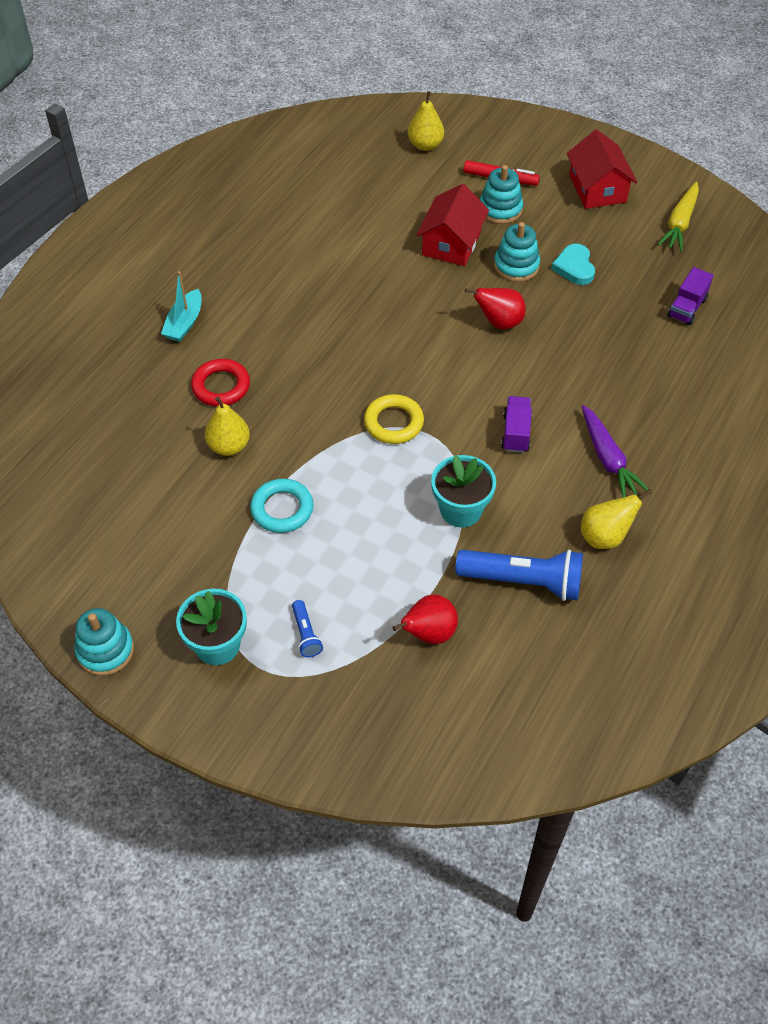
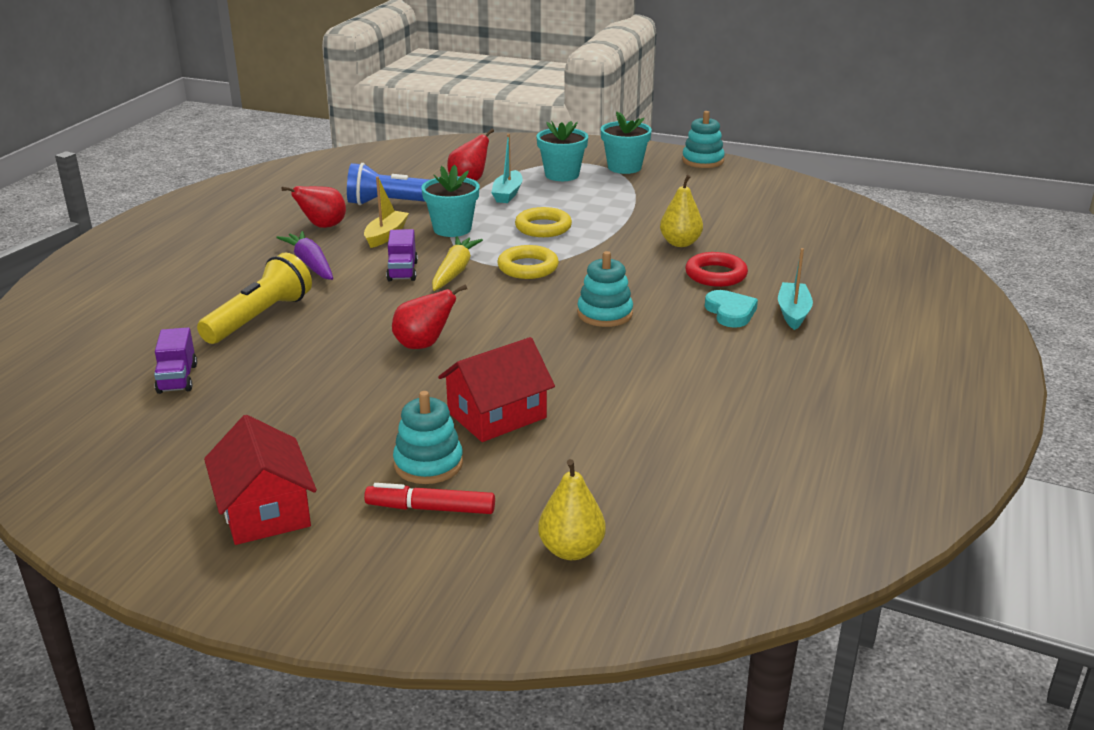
camera: 170 degrees right, 25 degrees down
(282, 509) = (610, 218): turquoise ring -> none
(306, 634) = (562, 175): blue flashlight -> turquoise flower pot
(361, 499) = (543, 227): none -> yellow ring
(386, 588) = (507, 194): none -> turquoise boat
(451, 243) = (497, 415): red house -> red house turned 45 degrees clockwise
(516, 266) = (402, 399): turquoise stacking toy -> turquoise stacking toy (605, 314)
(533, 506) = (386, 235): none -> yellow boat
(574, 267) = (321, 405): turquoise heart -> turquoise heart (730, 312)
(605, 536) = (323, 226): yellow pear -> red pear
(640, 376) = (259, 318): none -> yellow flashlight
(679, 223) = (143, 474): yellow carrot -> yellow carrot (454, 271)
(687, 308) = (177, 379): purple truck -> purple truck turned 150 degrees clockwise

